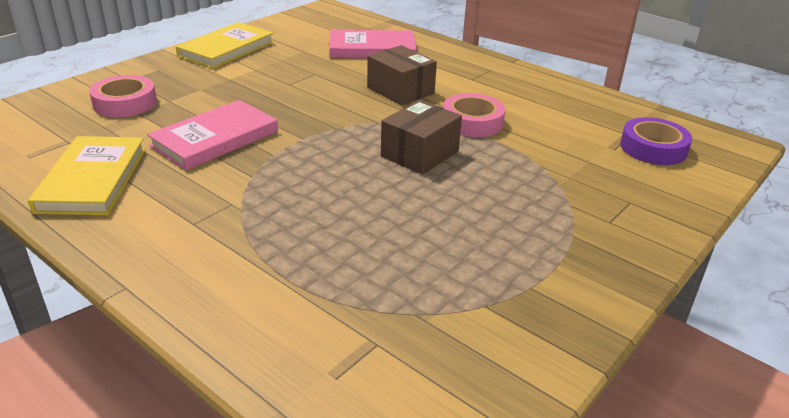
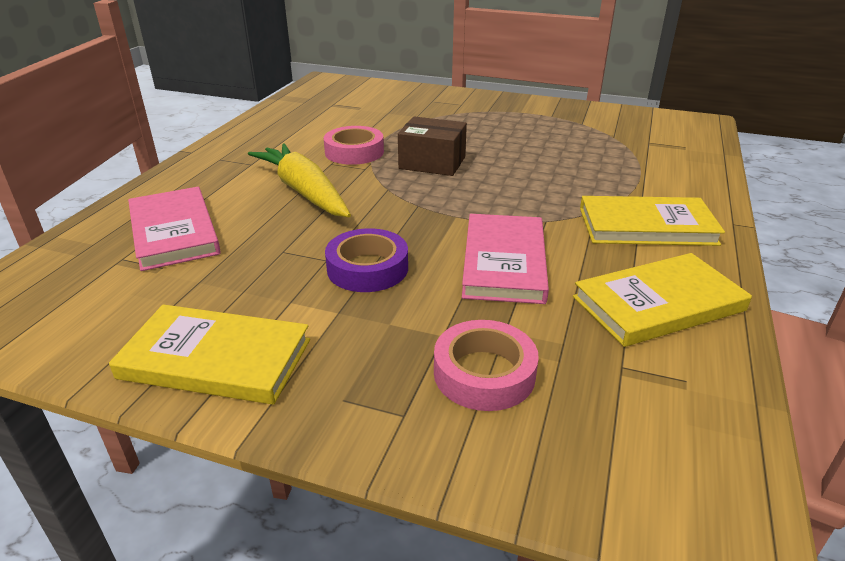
camera: 110 degrees left, 0 degrees up
(185, 226) = (646, 226): none -> yellow book
(215, 139) = (504, 262): pink book -> pink book turned 75 degrees clockwise
(400, 90) = (304, 191): brown box -> yellow carrot
(653, 148) = (350, 97): purple tape -> purple tape (367, 268)

